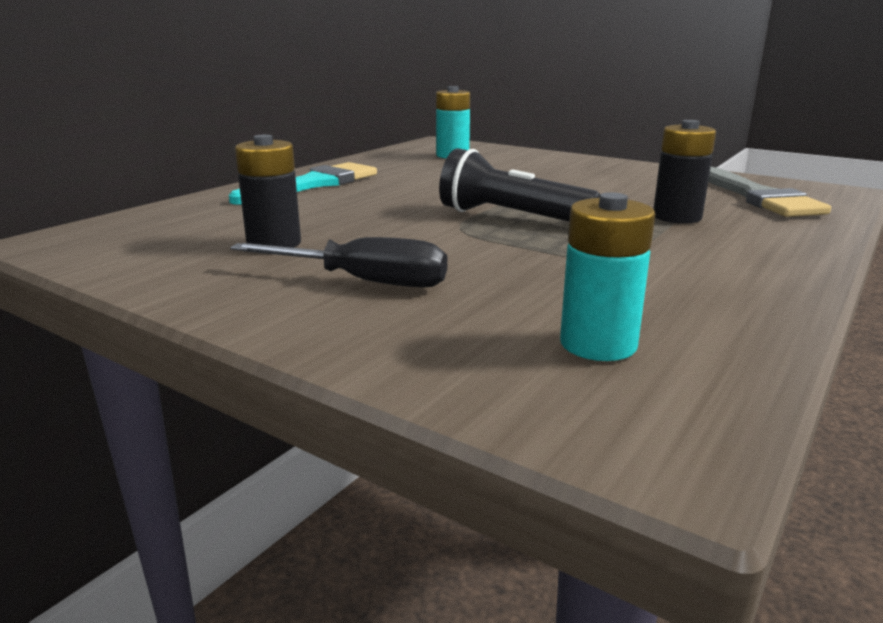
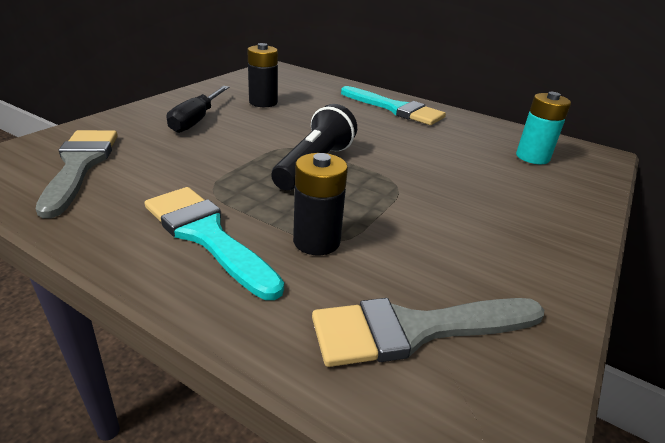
camera: 85 degrees right, 10 degrees up
(598, 344) = (80, 165): turquoise battery -> grey brush
(712, 252) = (207, 235): none -> turquoise brush

